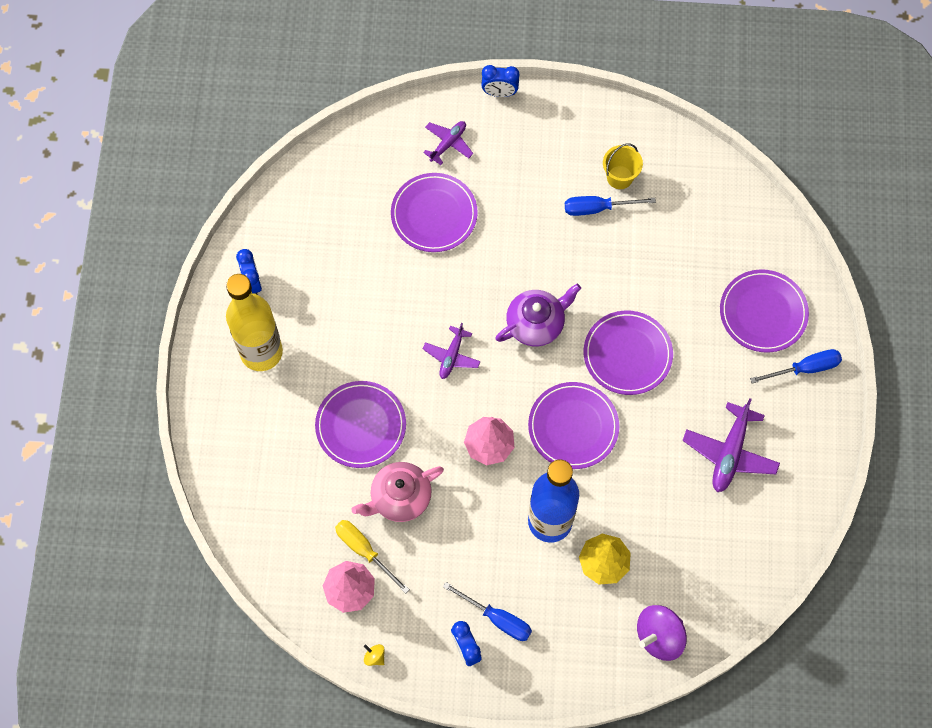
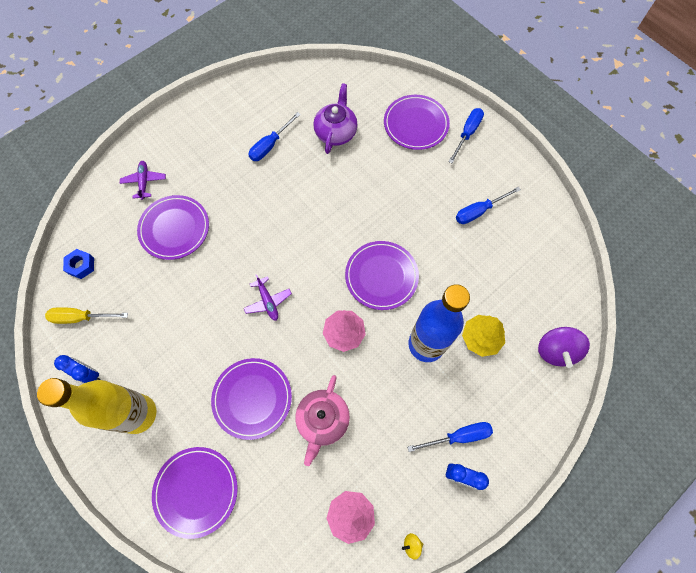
camera: 45 degrees left, 0 degrees up
(326, 178) = (81, 265): none -> blue nut
(364, 551) = (334, 478): yellow screwdriver -> yellow screwdriver (81, 317)
(499, 93) = (149, 130): blue clock -> none
(536, 324) = (300, 237): purple teapot -> purple teapot (336, 132)
(619, 177) = (266, 119): yellow bucket -> none
(627, 354) = (369, 208): purple plate -> purple plate (196, 491)
(730, 453) = (479, 211): purple plane -> blue screwdriver

